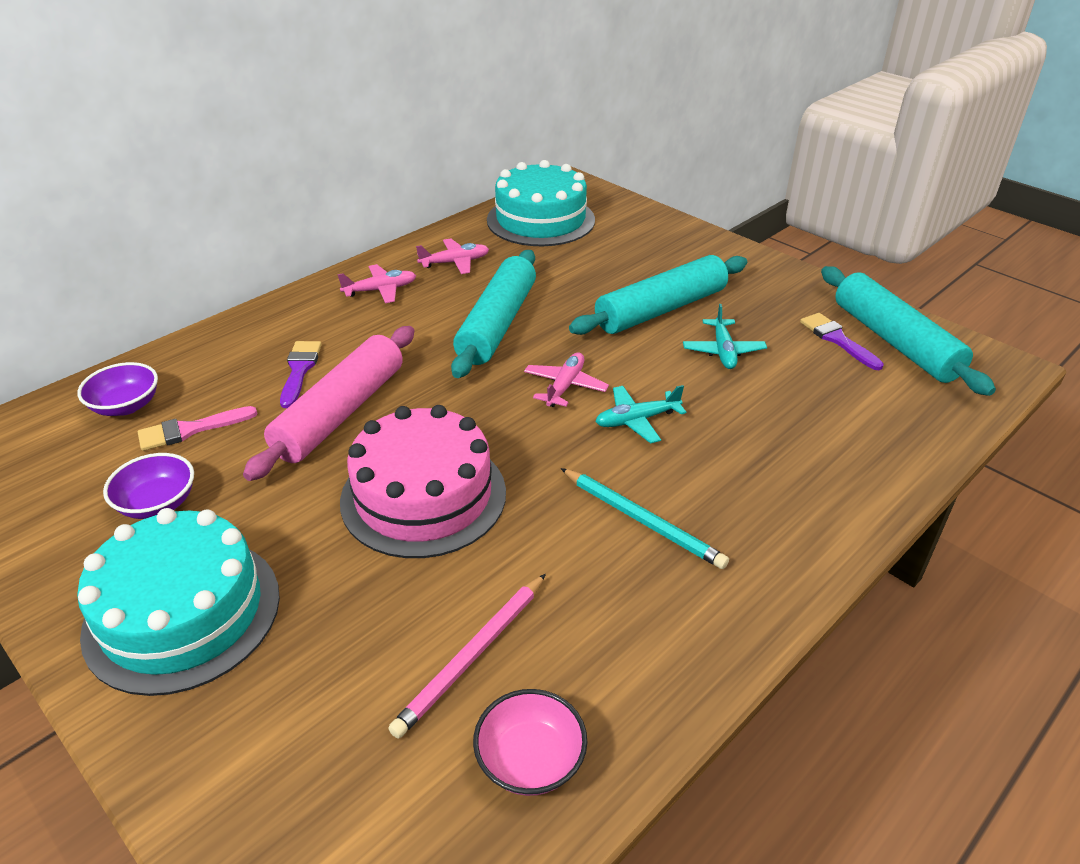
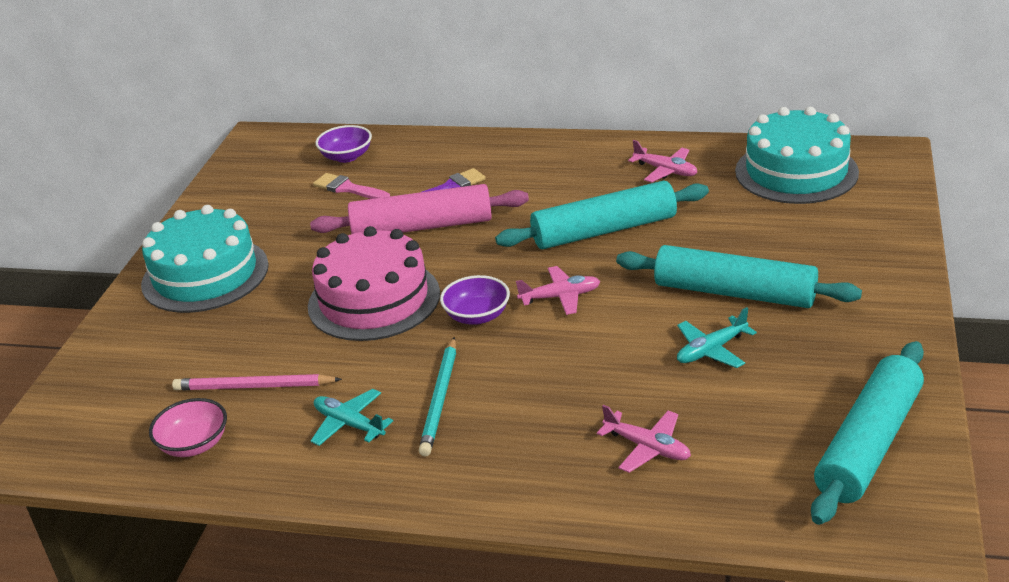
camera: 60 degrees right, 5 degrees down
(158, 503) = (277, 217): purple bowl -> purple bowl (477, 316)
(380, 290) = (582, 163): pink plane -> pink plane (647, 447)
(636, 420) = (556, 347): turquoise plane -> turquoise plane (349, 424)
(837, 339) = (821, 407): purple brush -> none

